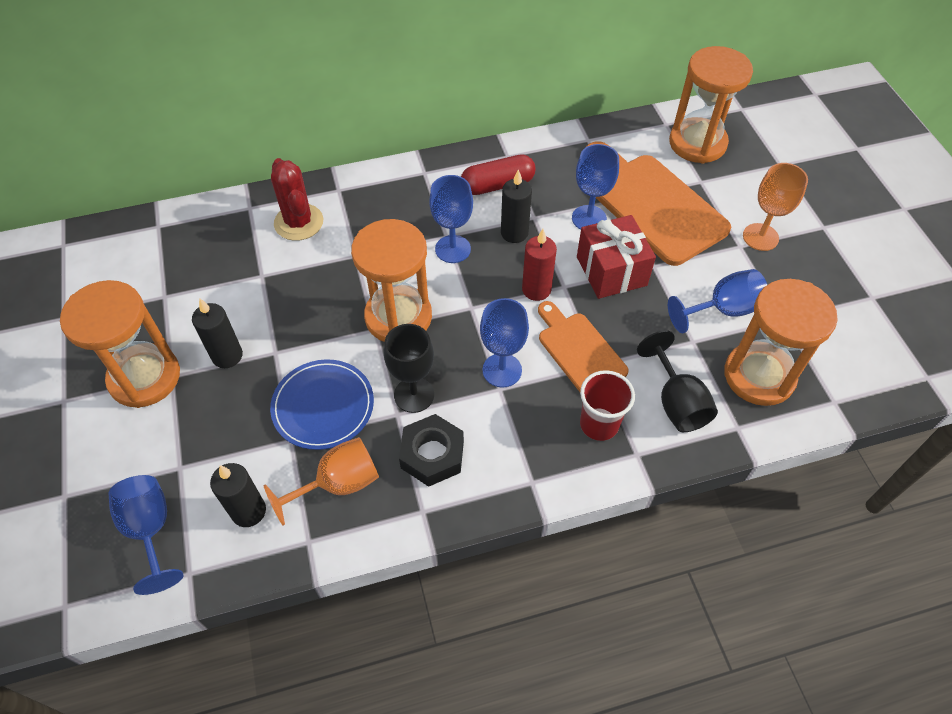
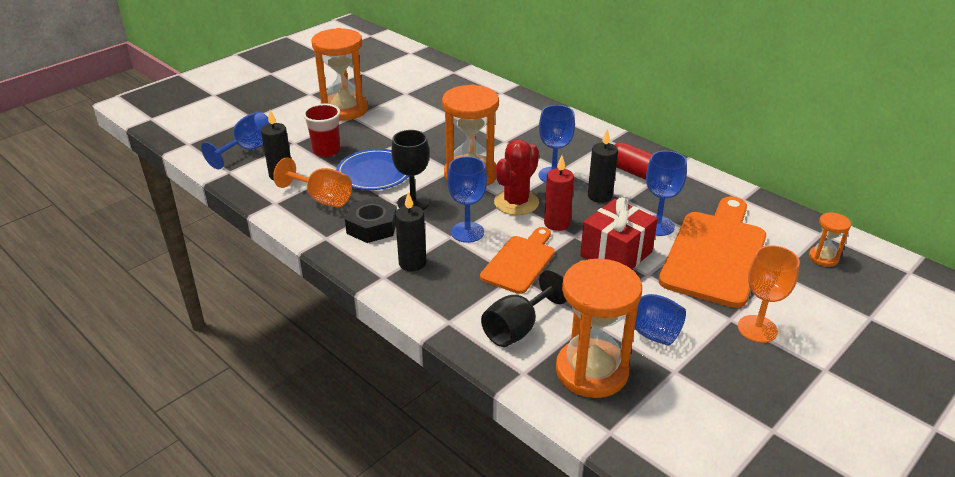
camera: 60 degrees right, 20 degrees down
(227, 356) = (382, 128): black candle -> black candle (412, 263)
(299, 222) = (508, 112): red cactus -> red cactus (516, 203)
(599, 424) = (460, 293): red cup -> red cup (326, 151)
(697, 143) = (823, 258): orange hourglass -> orange hourglass, size x0.46

